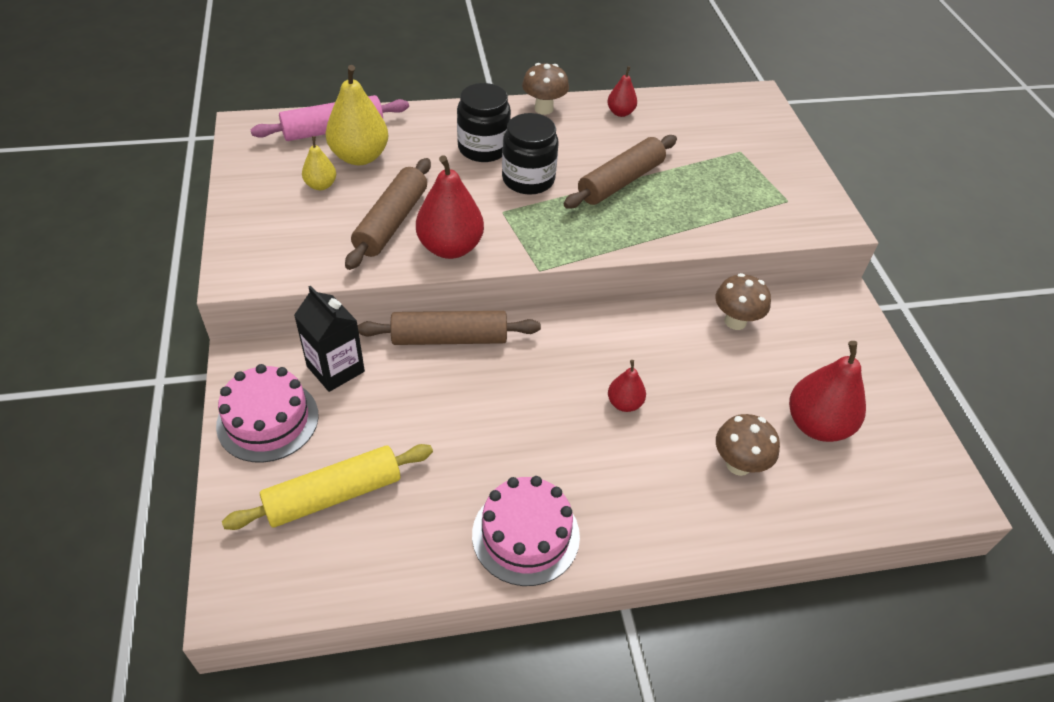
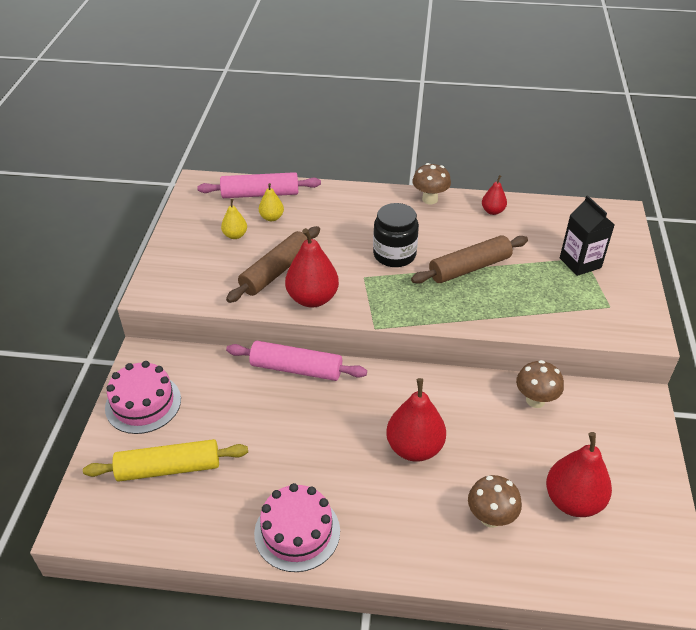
camera: 20 degrees right, 5 degrees down
(335, 369) = (204, 375): black carton -> black carton (580, 263)
(359, 157) = (271, 217): yellow pear -> yellow pear, size x0.53
(449, 338) = (296, 369): brown rolling pin -> pink rolling pin
(483, 148) = (368, 224): black jar -> none
(624, 403) = (414, 448): red pear -> red pear, size x1.88

